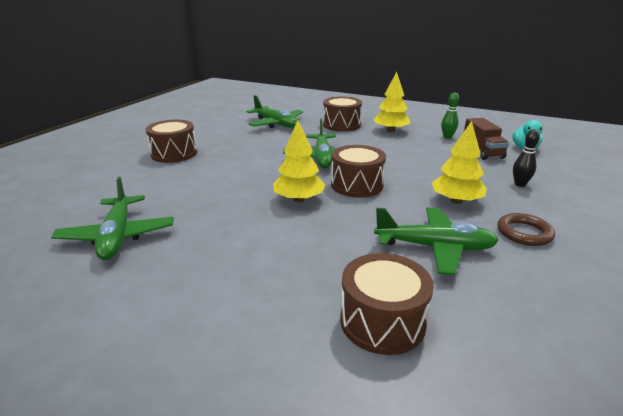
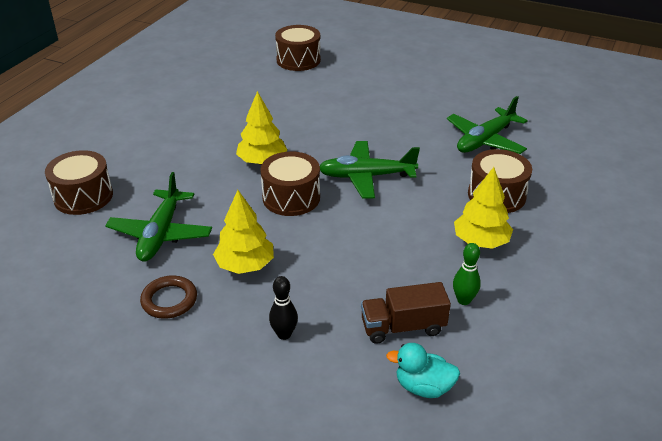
camera: 90 degrees right, 10 degrees up
(118, 236) = (215, 87): green plane -> none
(174, 153) = (372, 85): brown drum -> brown drum (298, 60)

